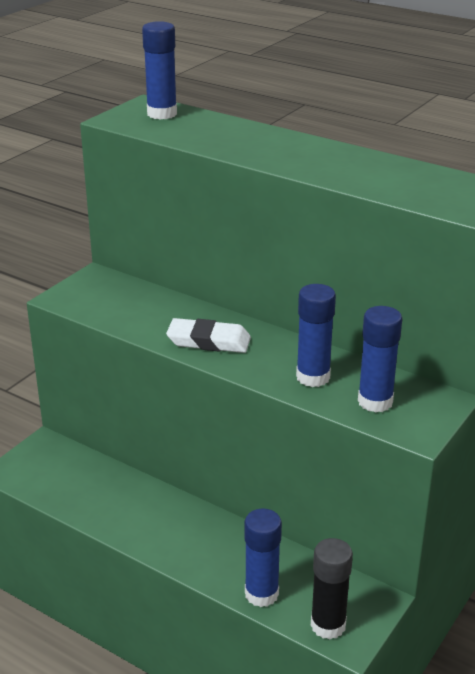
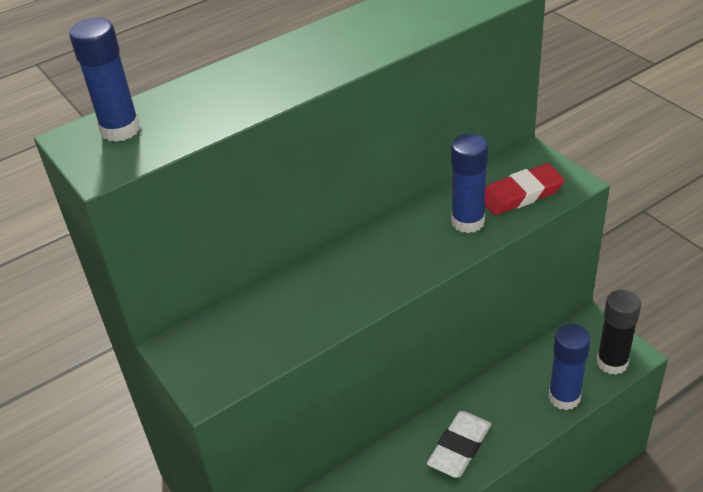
camera: 65 degrees left, 10 degrees up
(209, 341) = (371, 278): white eraser -> white eraser (459, 447)
(375, 402) = (521, 194): blue glue stick -> red eraser

